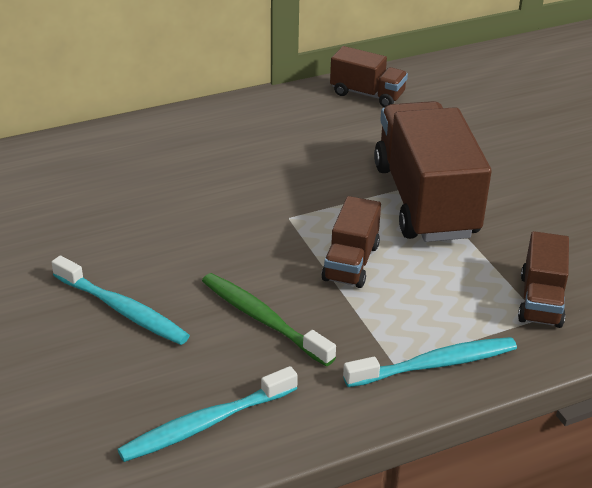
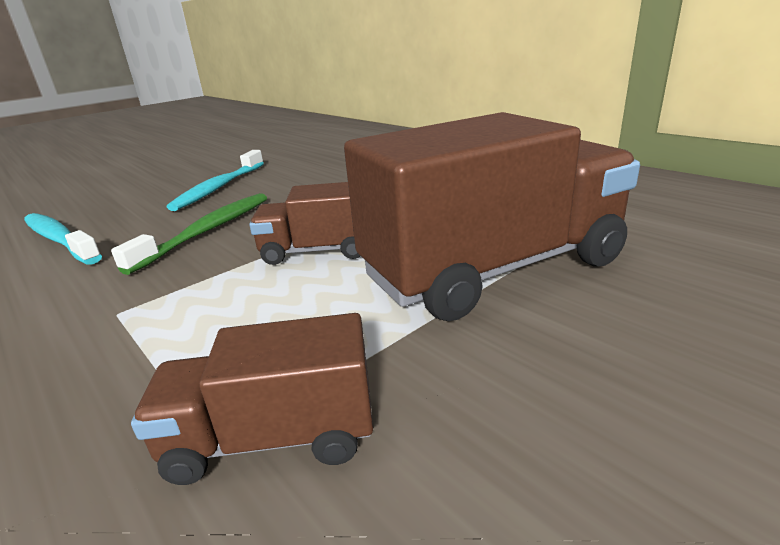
camera: 75 degrees right, 10 degrees down
(367, 94) = (689, 194): brown truck -> none
(435, 364) = (103, 344): turquoise toothbrush -> none

